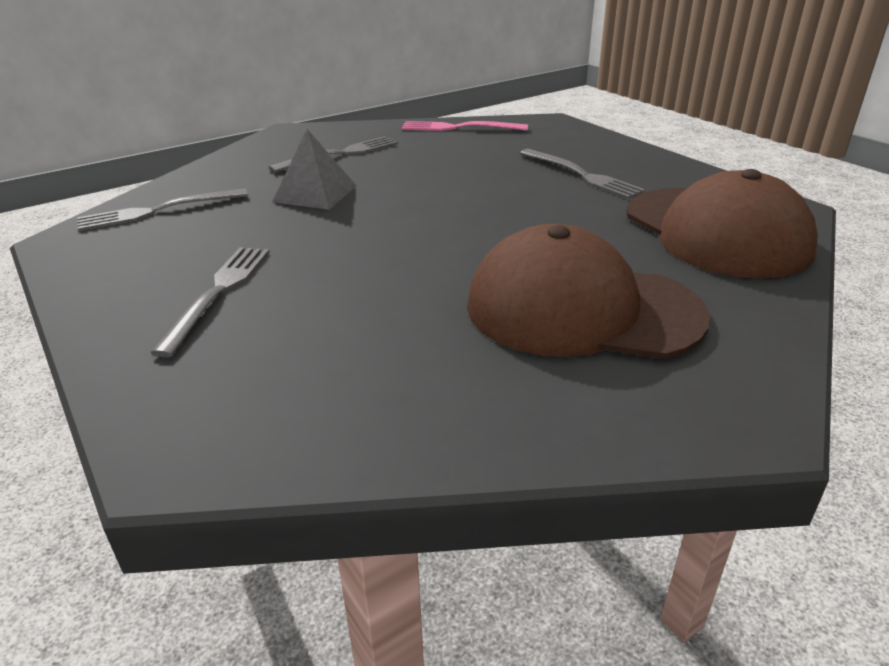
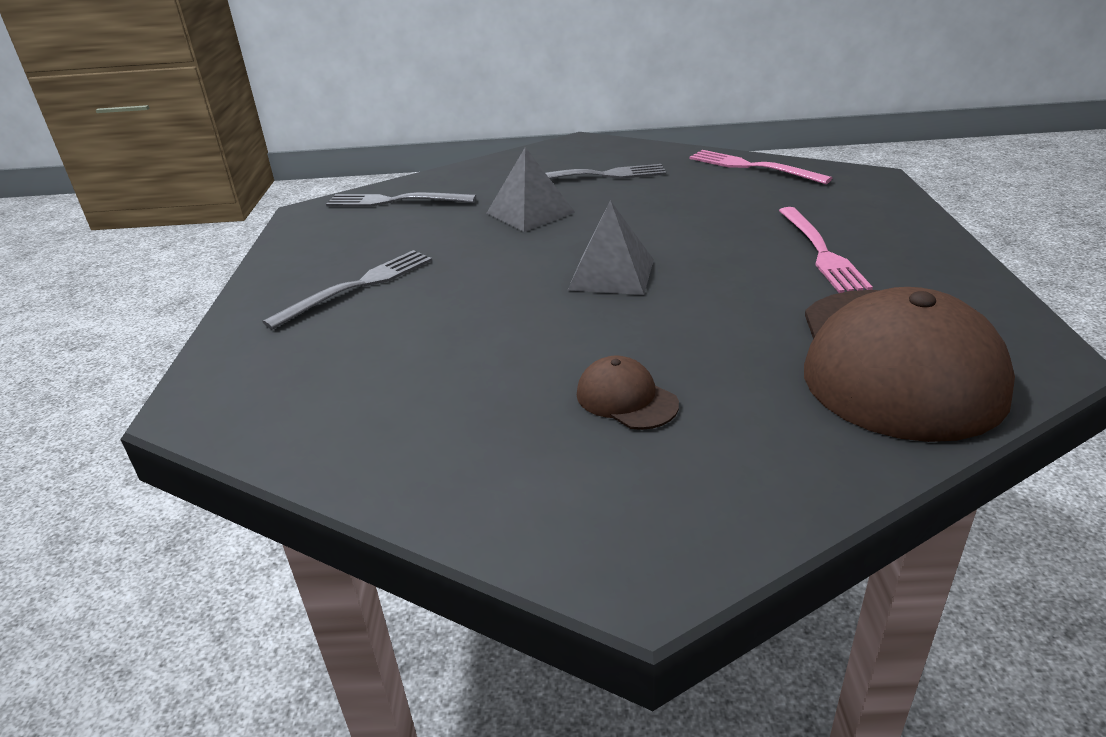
camera: 35 degrees right, 0 degrees up
(450, 224) = (611, 274): none -> grey pyramid
(581, 175) = (821, 252): grey fork -> pink fork
(582, 309) = (626, 399): brown cap -> brown cap, size x0.42

